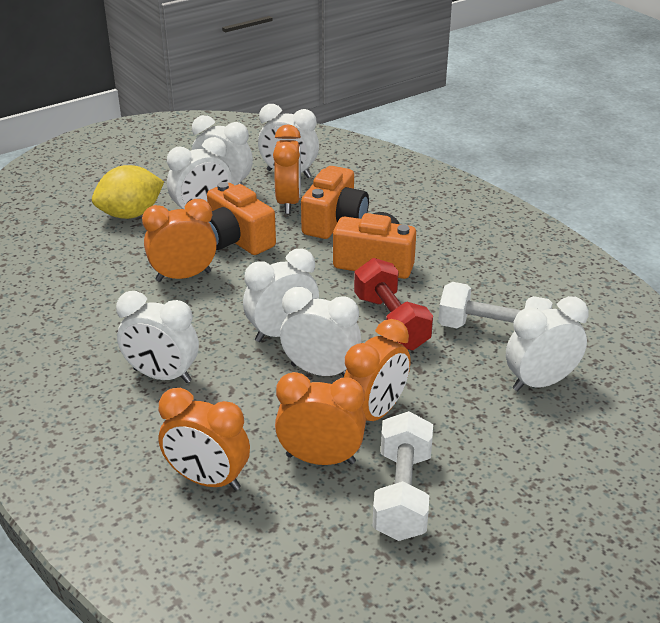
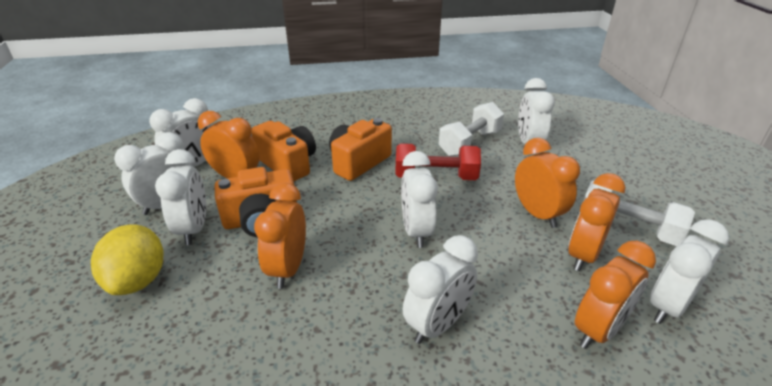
camera: 65 degrees left, 0 degrees up
(320, 371) = (477, 225): white clock -> white clock (668, 306)

